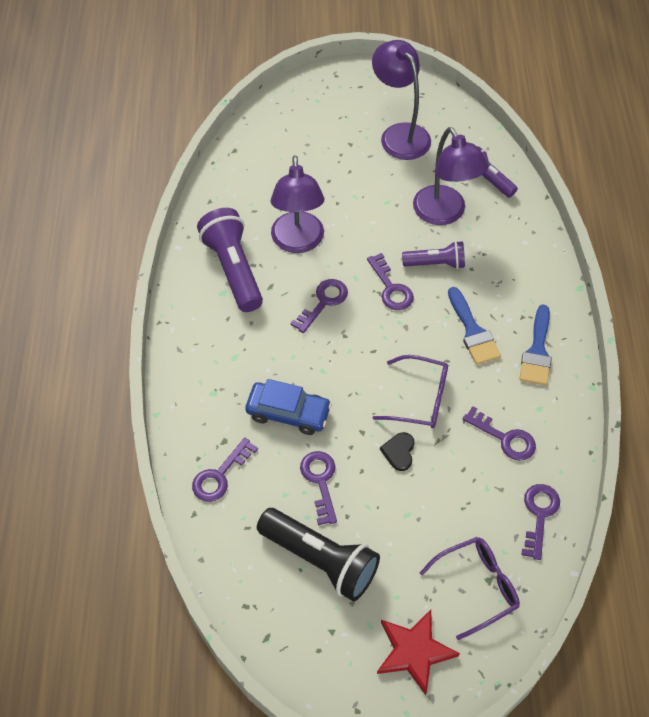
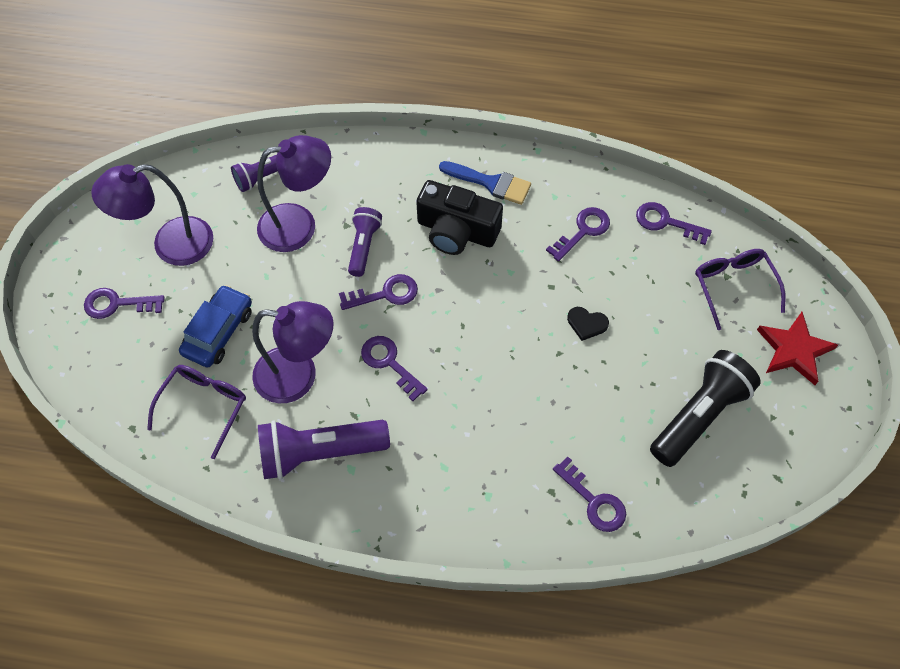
camera: 80 degrees left, 5 degrees up
(288, 413) = (526, 420): blue car -> blue car (218, 332)
(320, 481) = (611, 402): purple key -> purple key (117, 304)
(420, 399) = (528, 293): purple glasses -> purple glasses (204, 406)
(473, 331) = (456, 231): blue brush -> black camera

